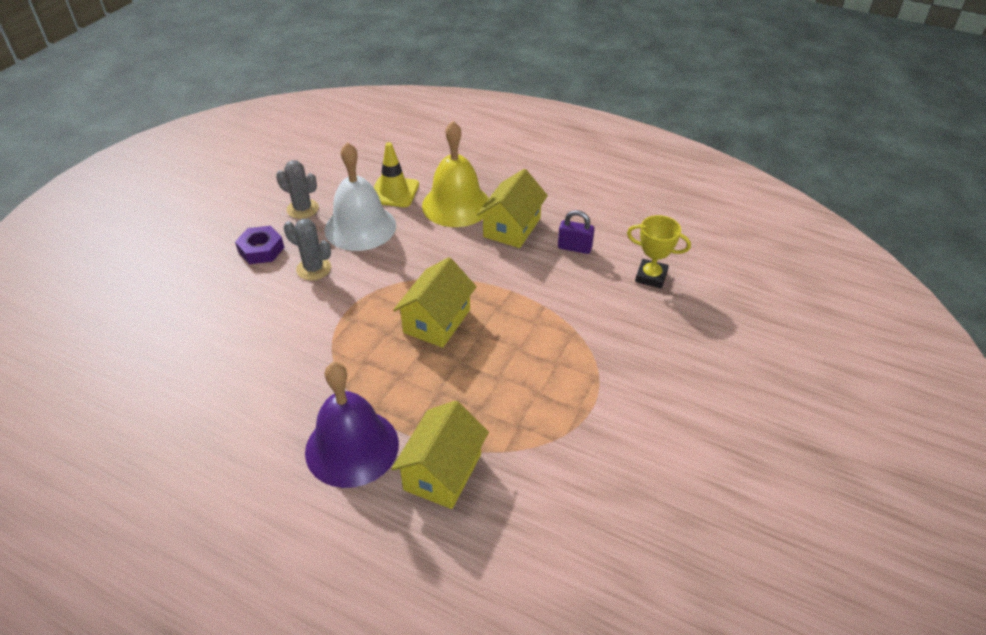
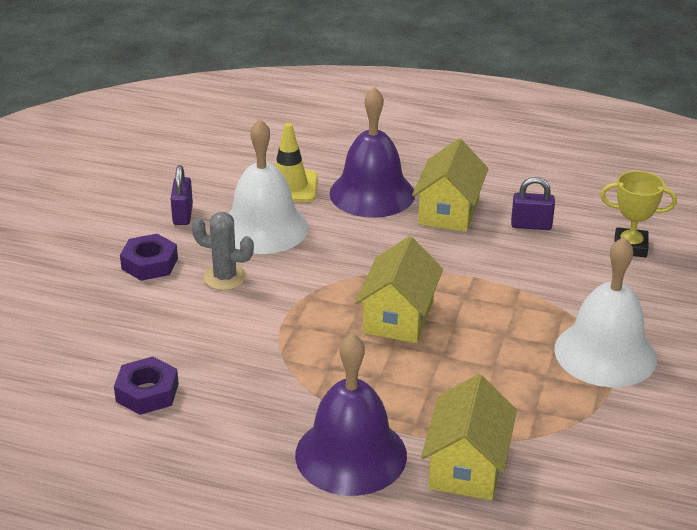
camera: 10 degrees left, 10 degrees down
(214, 367) = (147, 392): none -> purple nut
(302, 209) = (182, 215): grey cactus -> purple padlock
(456, 205) = (372, 193): yellow bell -> purple bell
(596, 377) = (605, 353): none -> white bell

